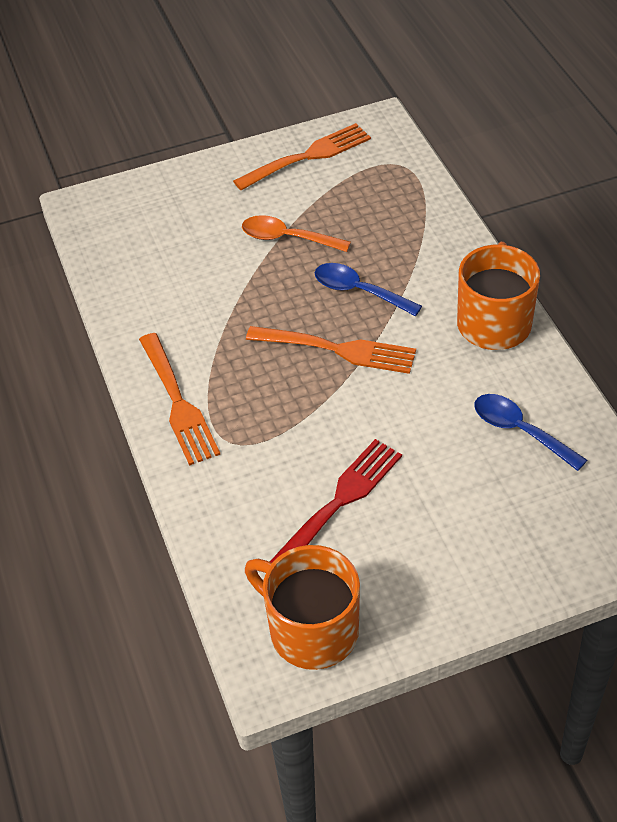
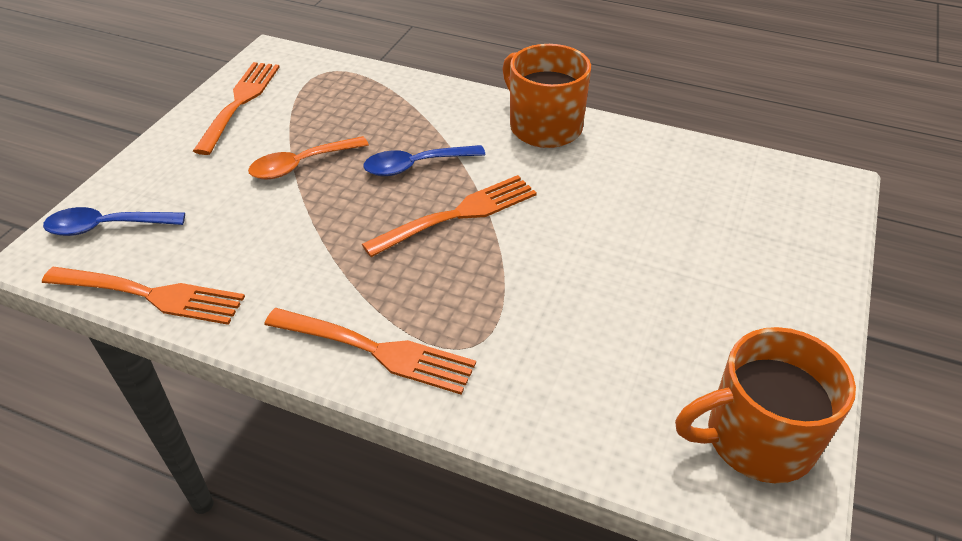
camera: 50 degrees left, 5 degrees down
(106, 274) = (150, 295): none -> orange fork
(339, 502) = (624, 321): red fork -> none
(520, 431) = (664, 180): blue spoon -> blue spoon (106, 227)

